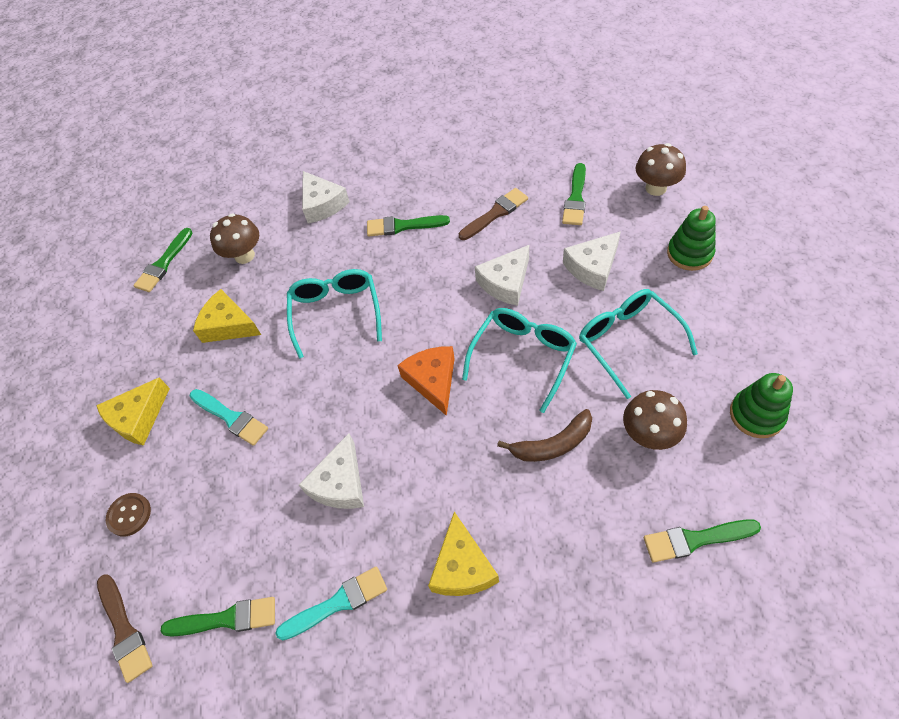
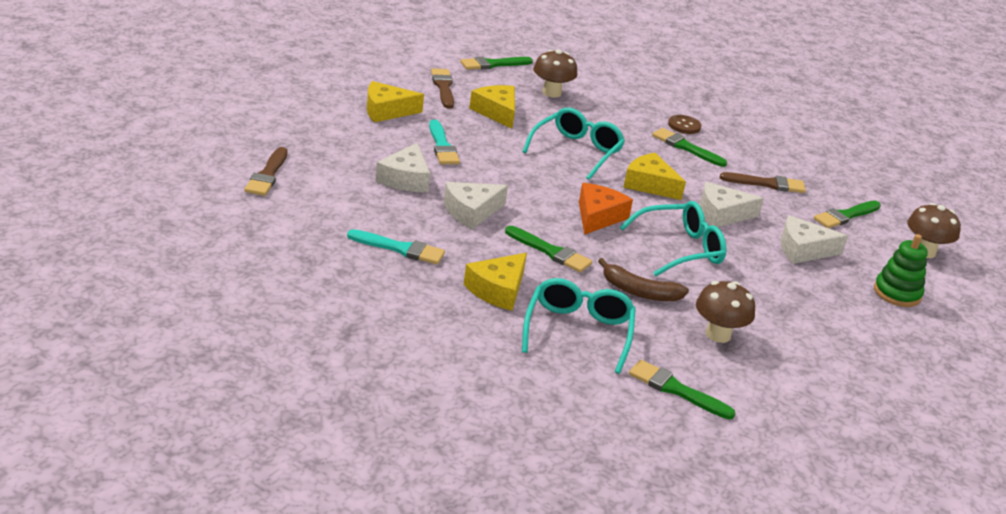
camera: 30 degrees right, 25 degrees down
(129, 515) = (329, 140): brown button -> brown button (684, 126)
(154, 335) = (443, 87): none -> brown brush
(226, 619) = (328, 210): green brush -> green brush (550, 252)
(322, 204) = (641, 105): white cheese -> white cheese (405, 179)
(425, 299) = (649, 184): none -> yellow cheese
(628, 341) = (773, 293): turquoise glasses -> turquoise glasses (578, 331)
(756, 415) = (818, 382): green stacking toy -> none

